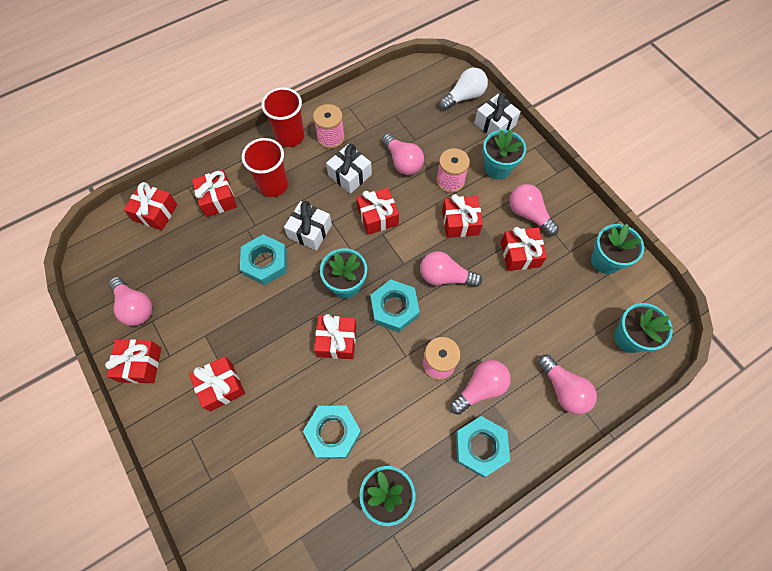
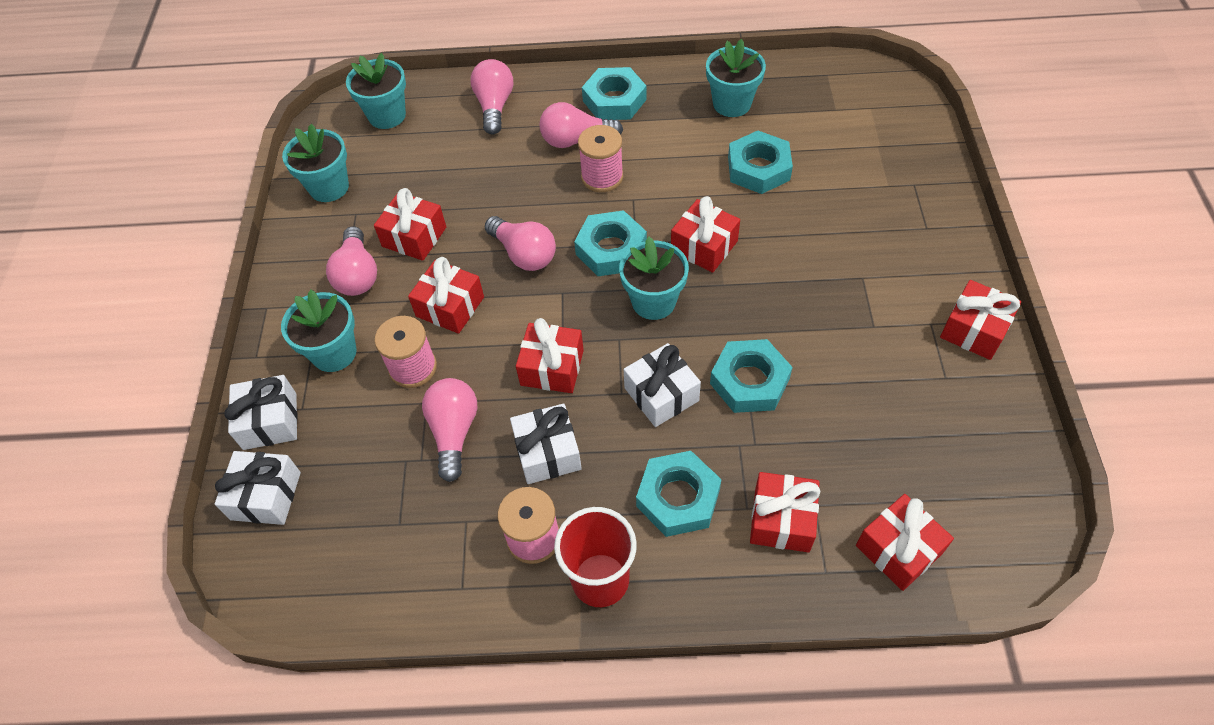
camera: 145 degrees left, 10 degrees down
(135, 307) = (967, 407): pink light bulb -> none
(221, 386) = (871, 261): red gift -> none
(273, 185) = (678, 498): red cup -> turquoise nut
(464, 97) = (266, 496): white light bulb -> white gift

